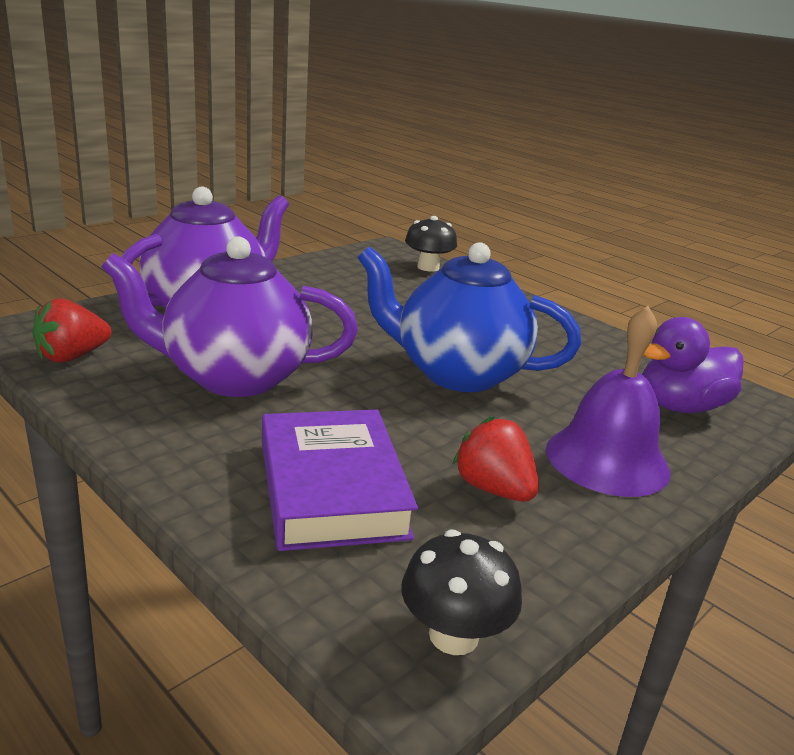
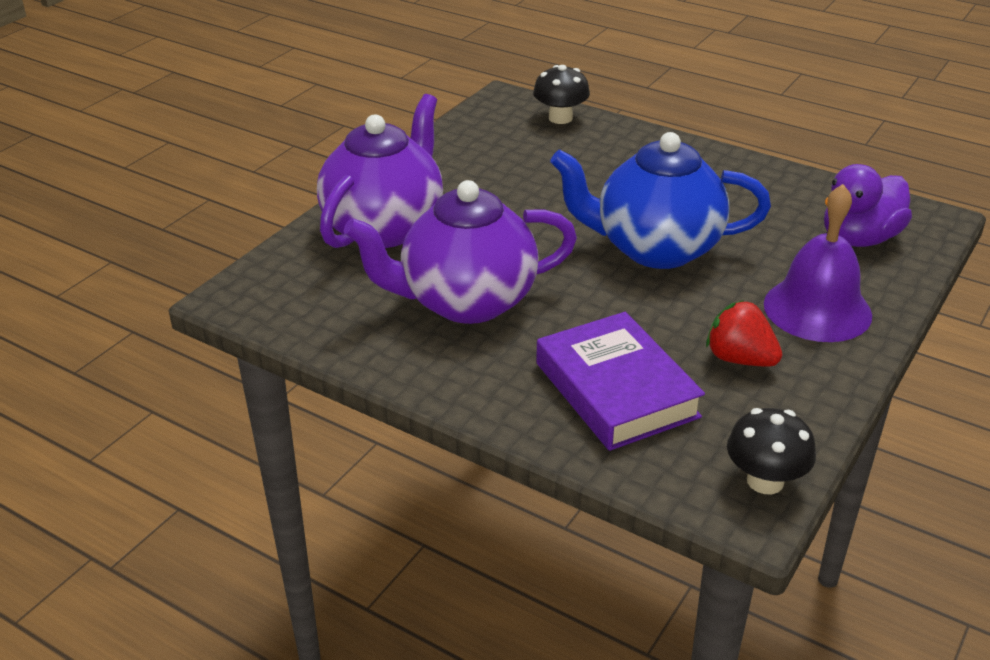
camera: 10 degrees left, 10 degrees up
(72, 356) = (307, 315): red strawberry -> none

